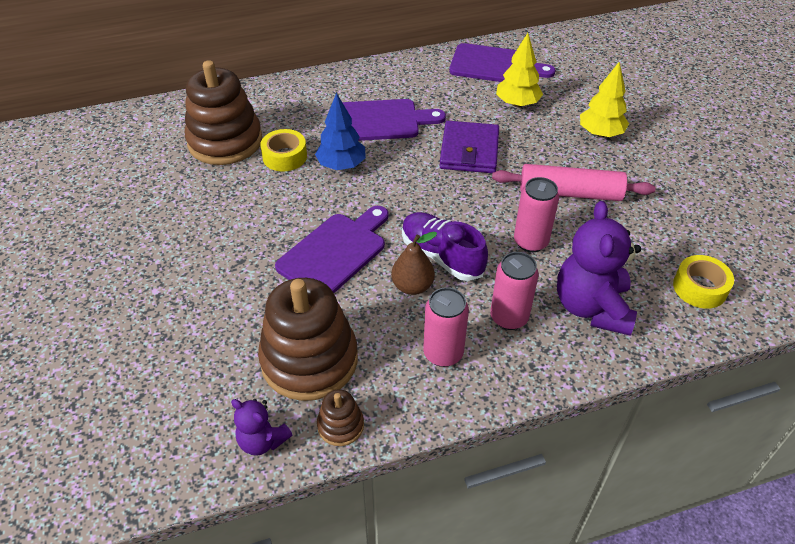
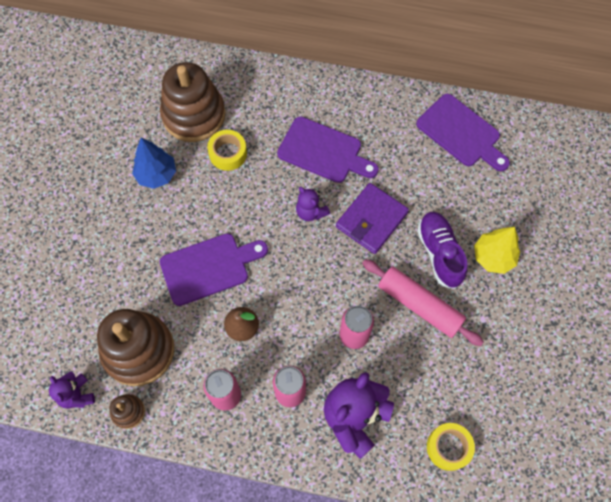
camera: 30 degrees right, 20 degrees up
(341, 165) = (264, 184): blue tree -> blue tree (156, 175)
(406, 167) = (311, 212): none -> purple teddy bear
(441, 256) = (280, 312): purple shoe -> purple shoe (439, 253)
(517, 104) = (447, 188): yellow tree -> none

